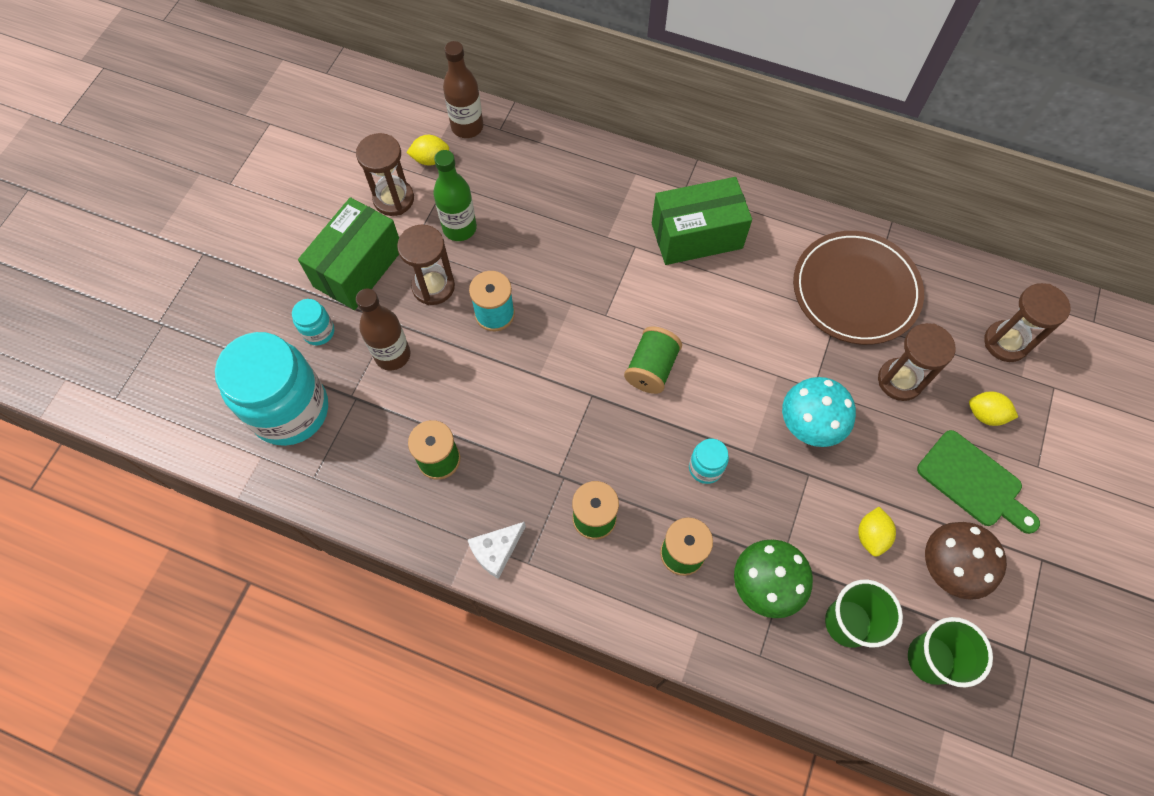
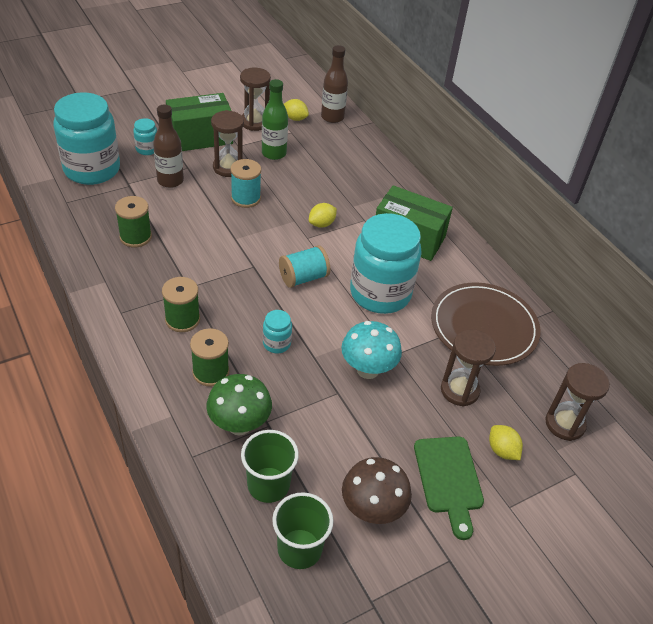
camera: 35 degrees right, 20 degrees down
(496, 551) = (112, 295): white cheese -> none
(651, 368) = (303, 277): green spool -> turquoise spool
(736, 327) = (380, 293): none -> turquoise jar
(871, 536) = (340, 453): yellow lemon -> yellow lemon (321, 224)

